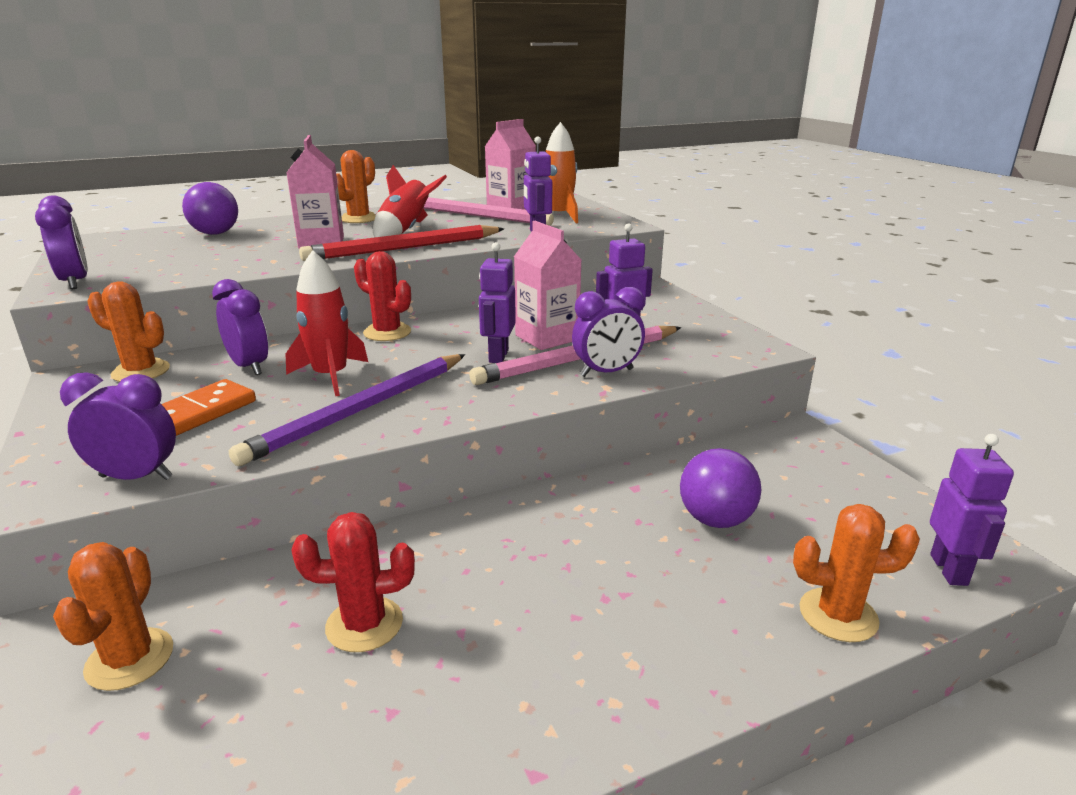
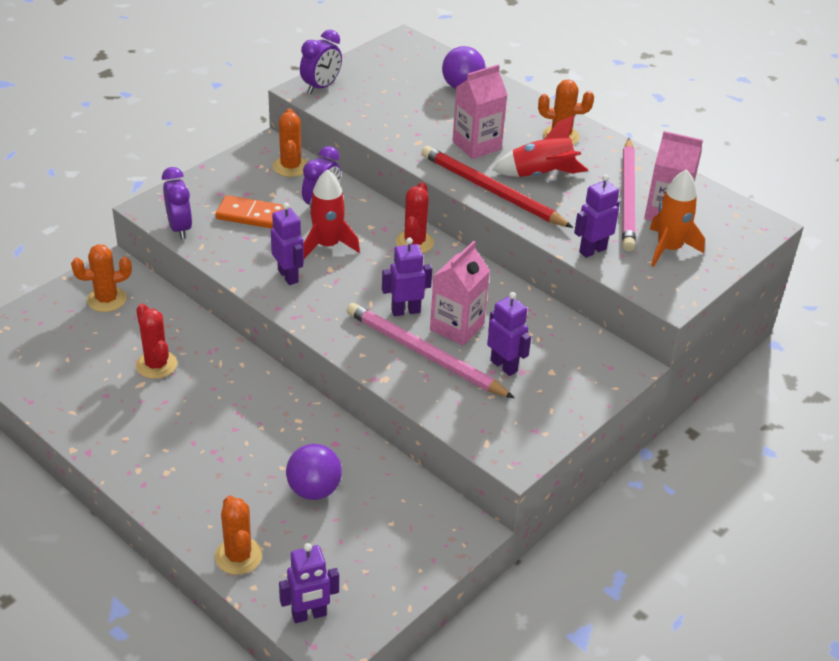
camera: 65 degrees right, 15 degrees up
(360, 410) = (288, 276): purple pencil -> purple robot
(606, 373) = (408, 374): purple clock -> none

